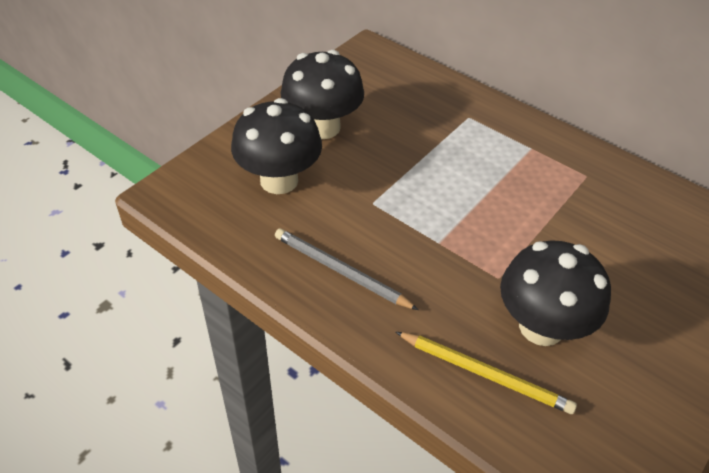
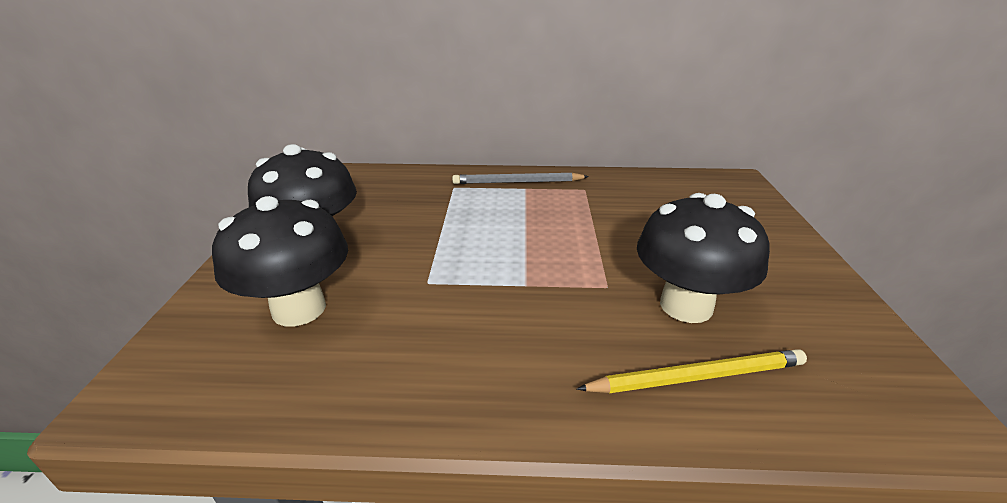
camera: 35 degrees left, 15 degrees down
(341, 271) = (452, 362): grey pencil -> grey pencil (517, 182)

